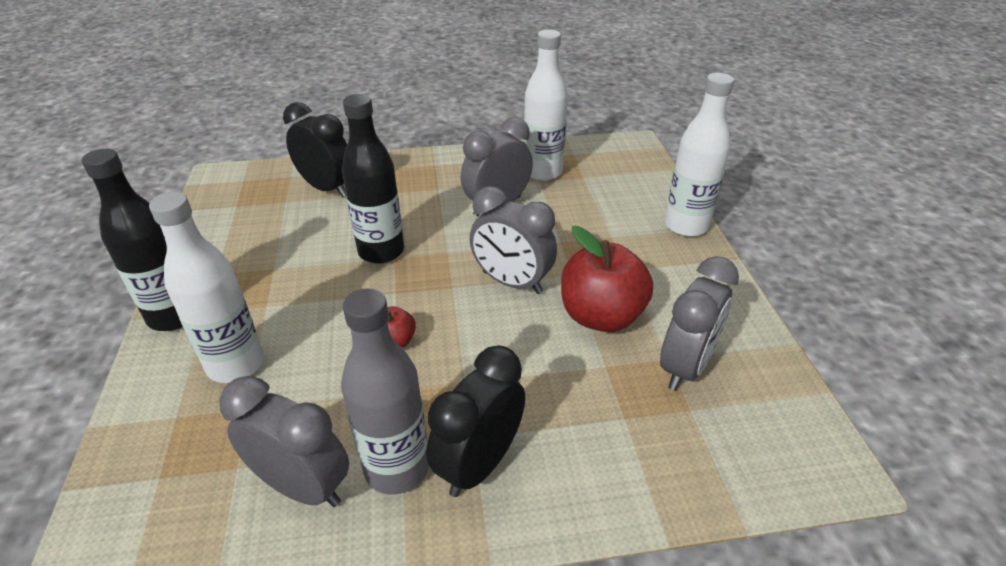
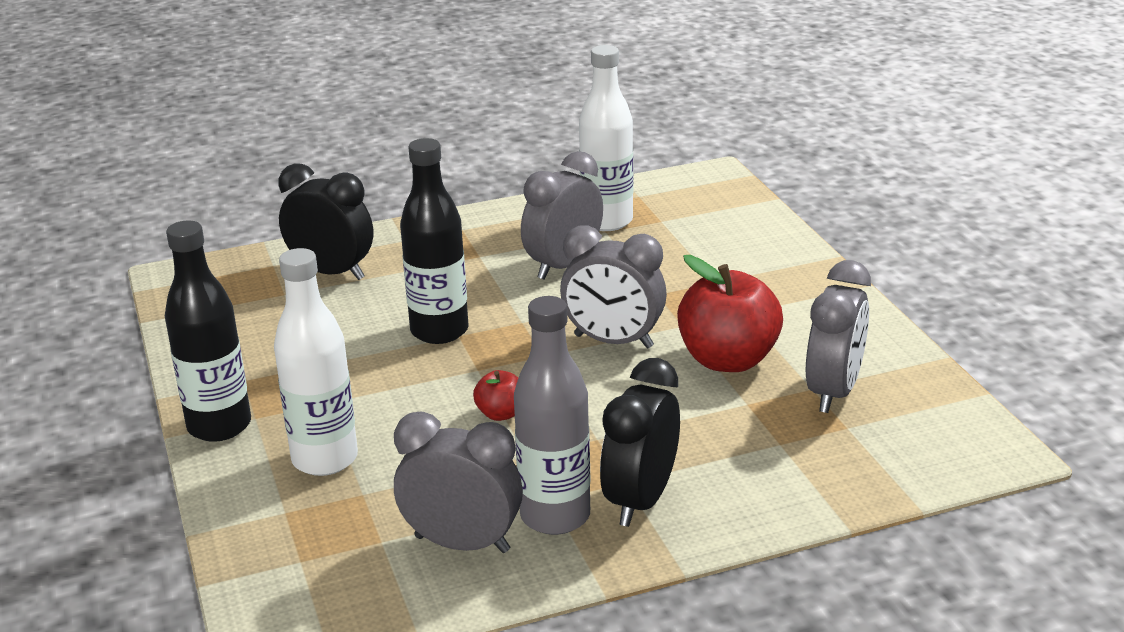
camera: 10 degrees left, 10 degrees down
(685, 226) = (802, 259): white bottle -> none

